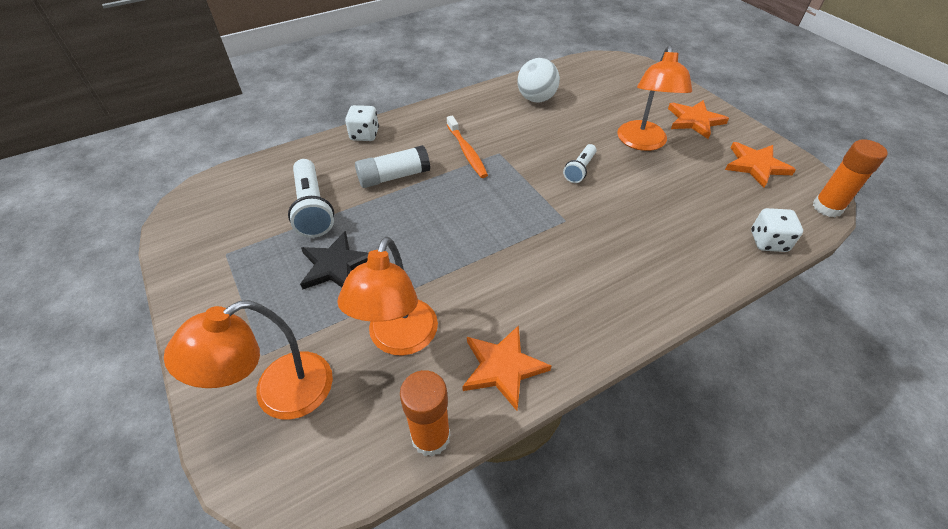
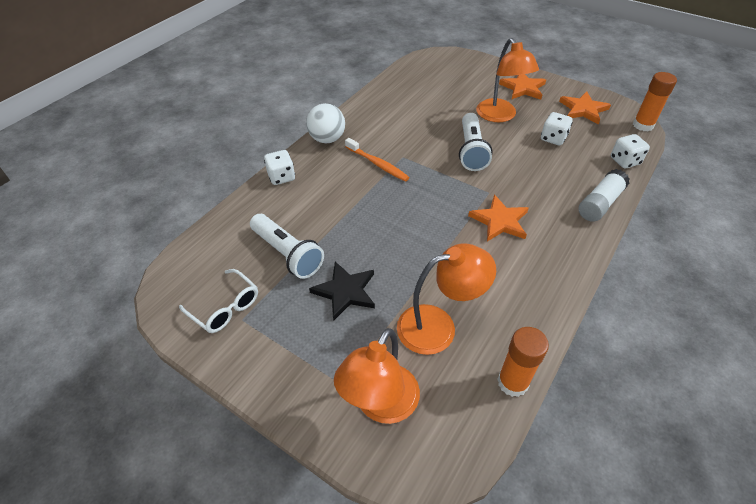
camera: 25 degrees left, 0 degrees up
(220, 237) = (225, 308): none -> white glasses
(394, 176) = (335, 204): white glue stick -> white glue stick (600, 203)
(399, 339) = (438, 326): orange lamp -> orange lamp turned 90 degrees counterclockwise
(502, 367) = (524, 314): orange star -> orange star (499, 221)
(536, 99) = (399, 104): white ball -> white ball (327, 139)
(580, 170) = (471, 151): white flashlight -> white flashlight, size x1.71
(690, 186) = (553, 138): none -> white dice

